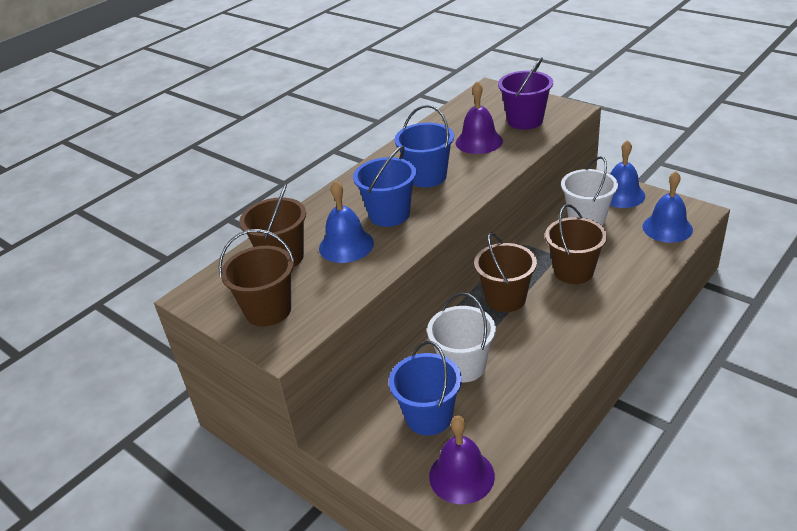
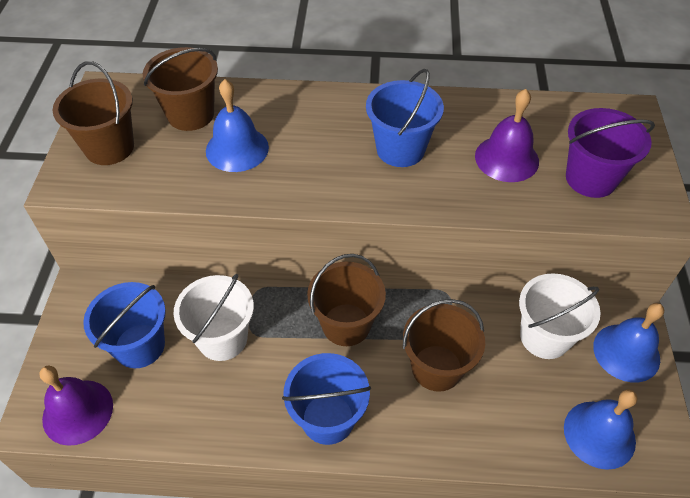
camera: 50 degrees right, 15 degrees up
(389, 214) = (310, 154): blue bucket -> blue bucket (328, 418)

